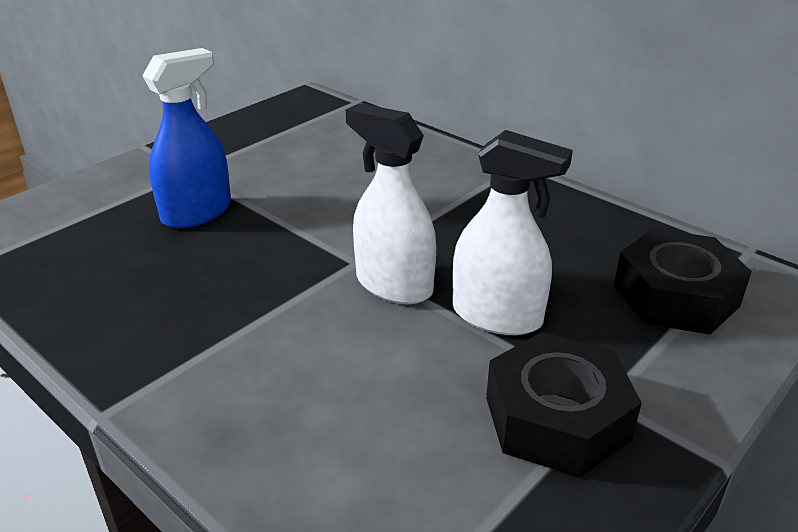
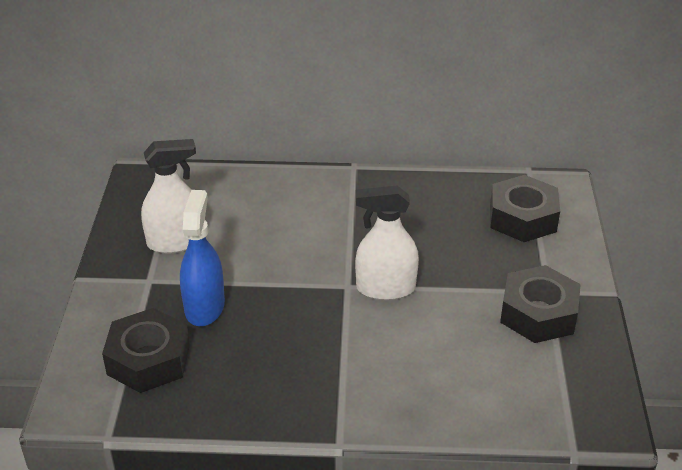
camera: 40 degrees left, 5 degrees up
(84, 230) = (148, 359): none -> black nut
(497, 316) = (457, 276): white spray bottle -> white spray bottle (175, 242)

